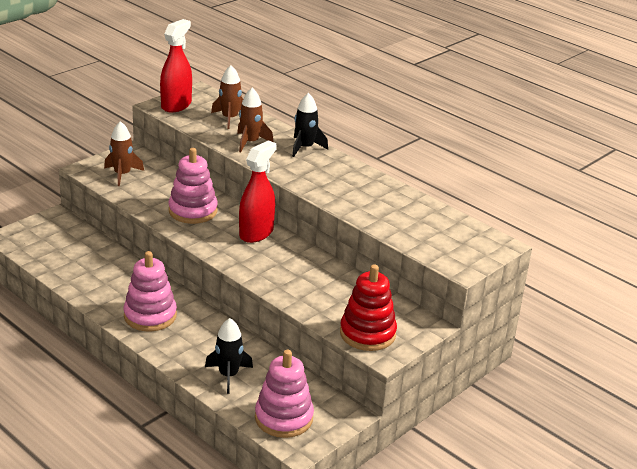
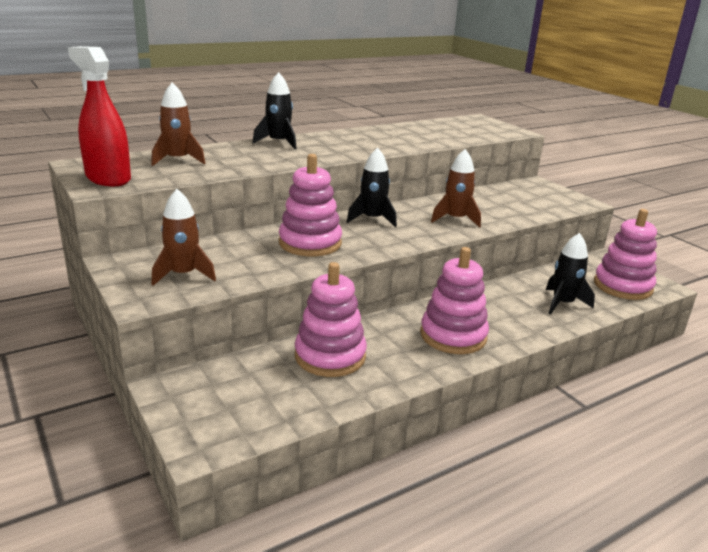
camera: 75 degrees left, 5 degrees down
(105, 266) = (330, 356): none -> pink stacking toy
(250, 142) = (249, 159): brown rocket -> brown rocket (455, 219)
(256, 233) = (372, 219): red spray bottle -> black rocket
(367, 333) = (553, 202): red stacking toy -> none

